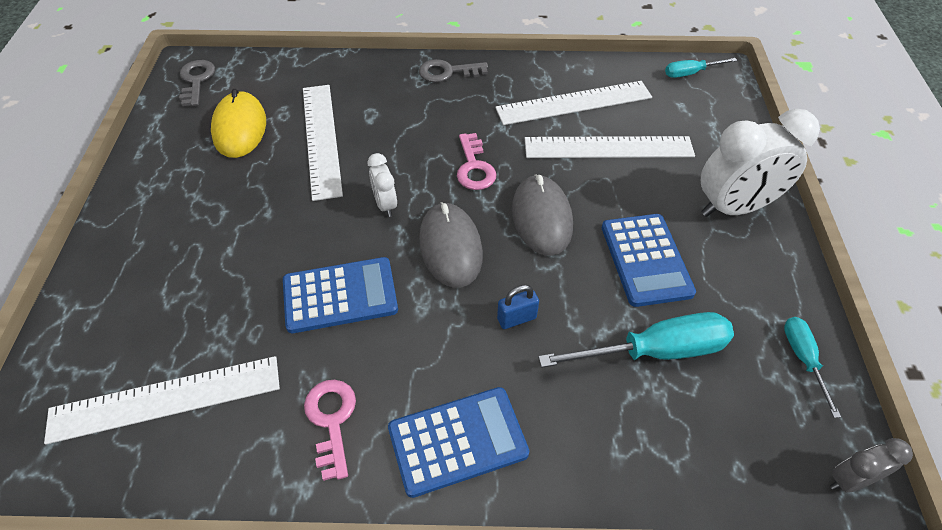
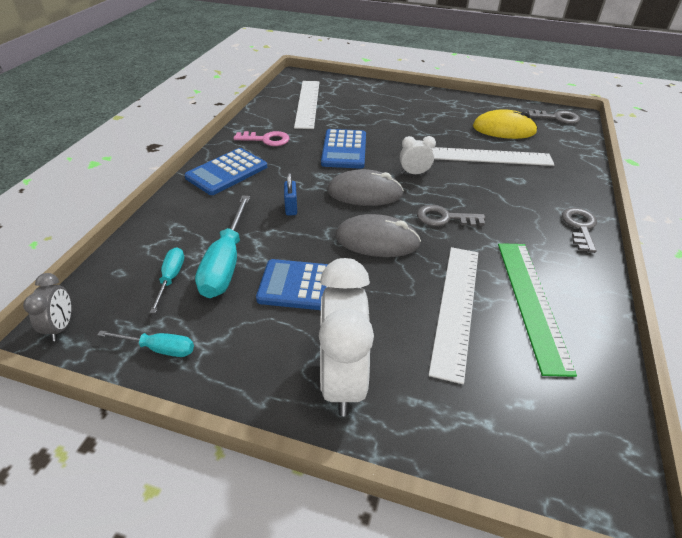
camera: 105 degrees right, 10 degrees down
(457, 441) = (227, 172): blue calculator -> blue calculator turned 45 degrees clockwise
(474, 167) = (444, 218): pink key -> grey key
(574, 103) = (531, 302): white ruler -> green ruler
(690, 73) = (602, 445): turquoise screwdriver -> turquoise screwdriver (171, 278)

